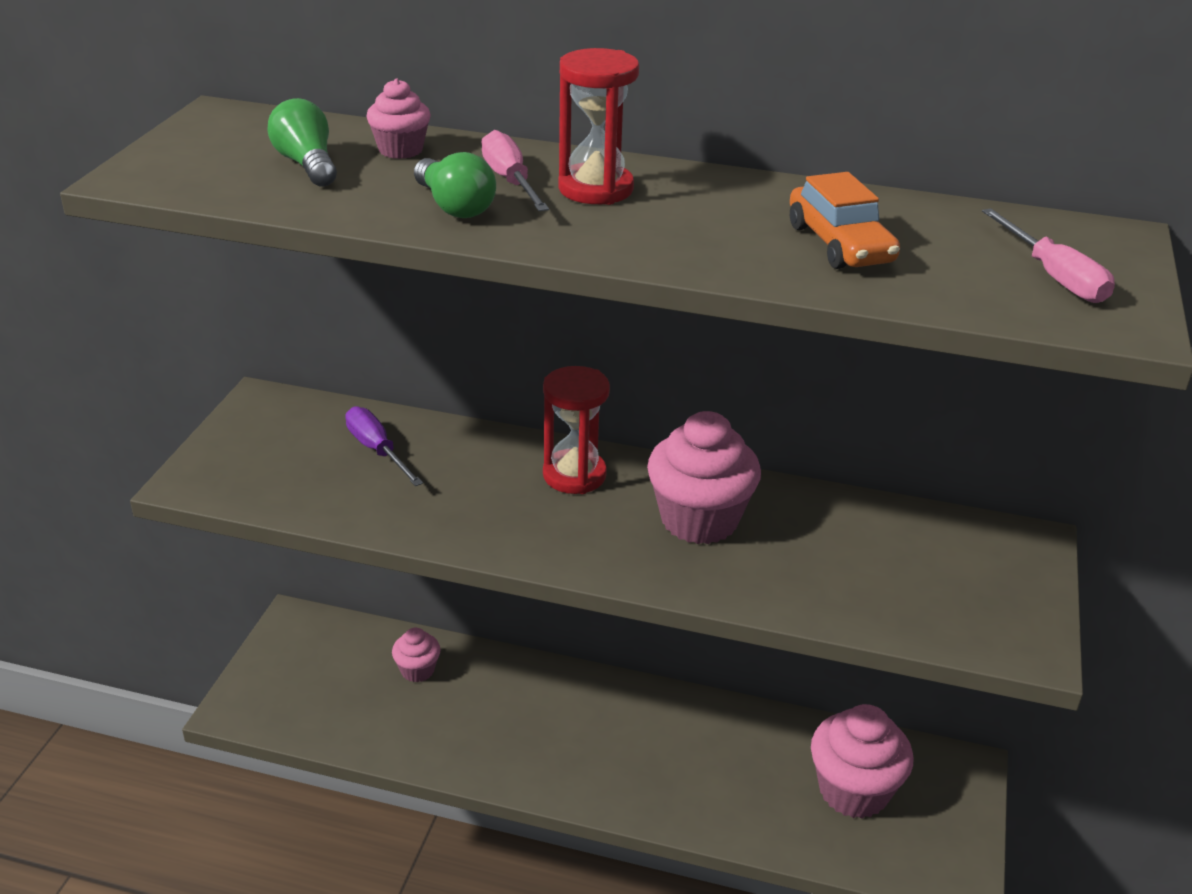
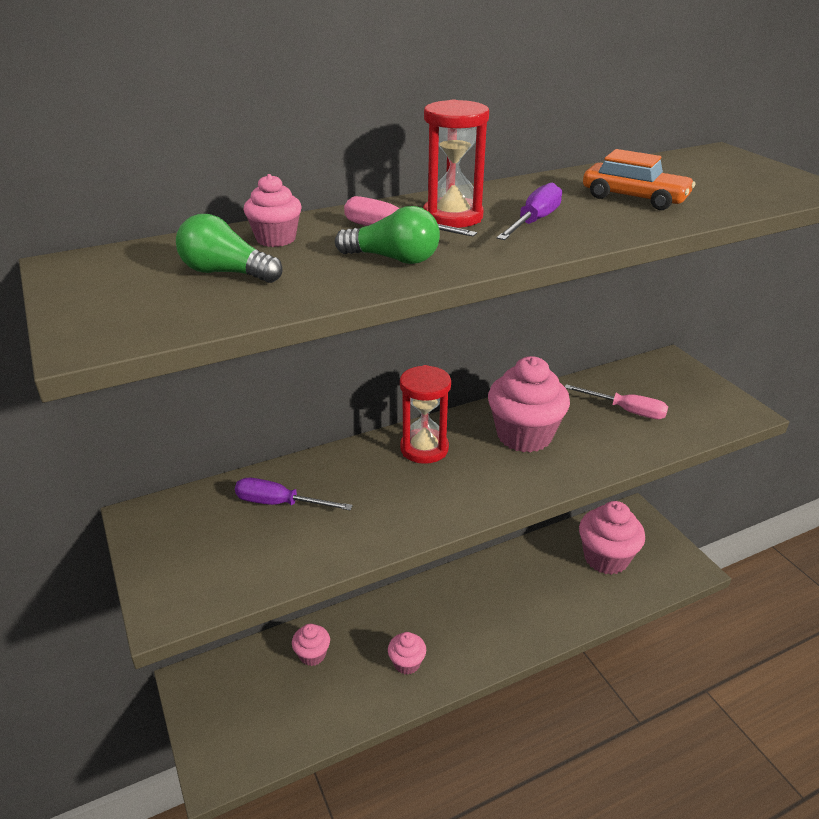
camera: 40 degrees left, 0 degrees up
(494, 738) = (407, 663): none -> pink cupcake
(664, 225) = (534, 222): none -> purple screwdriver
(1054, 277) = (745, 178): pink screwdriver -> pink screwdriver (626, 411)

